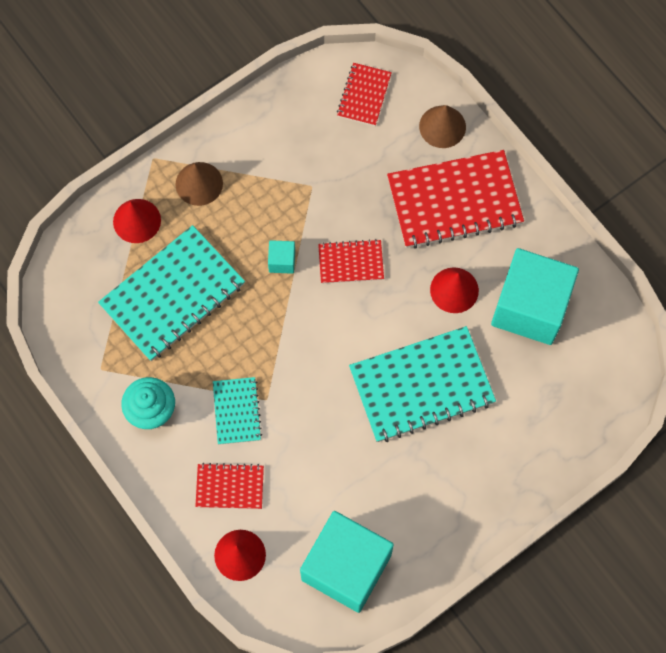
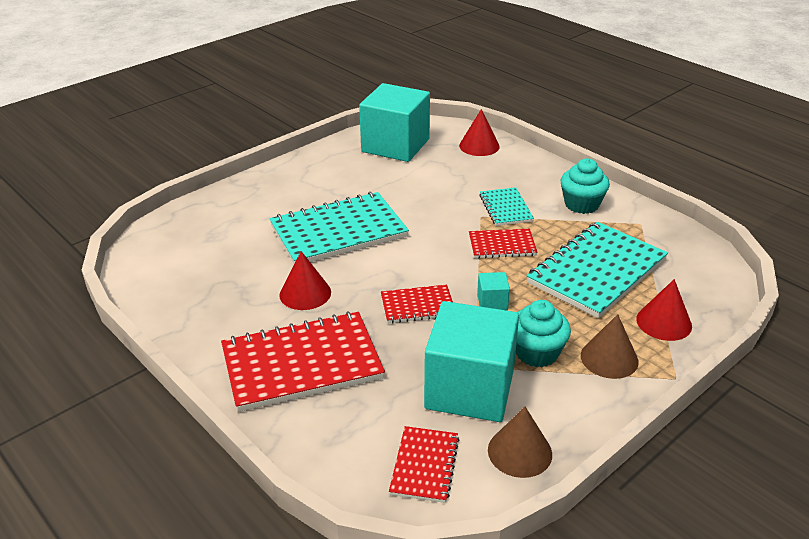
camera: 175 degrees right, 35 degrees down
(230, 487) = (498, 173): red notebook -> red notebook (502, 245)
(257, 195) = (536, 353): none -> turquoise cupcake
(442, 126) = (315, 437): brown cone -> brown cone (519, 452)
(530, 307) = (226, 286): turquoise cube -> turquoise cube (469, 389)

